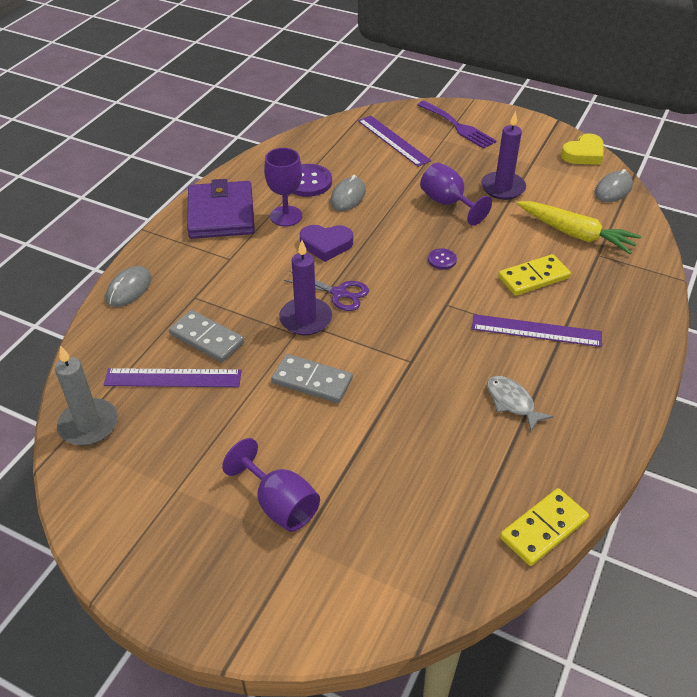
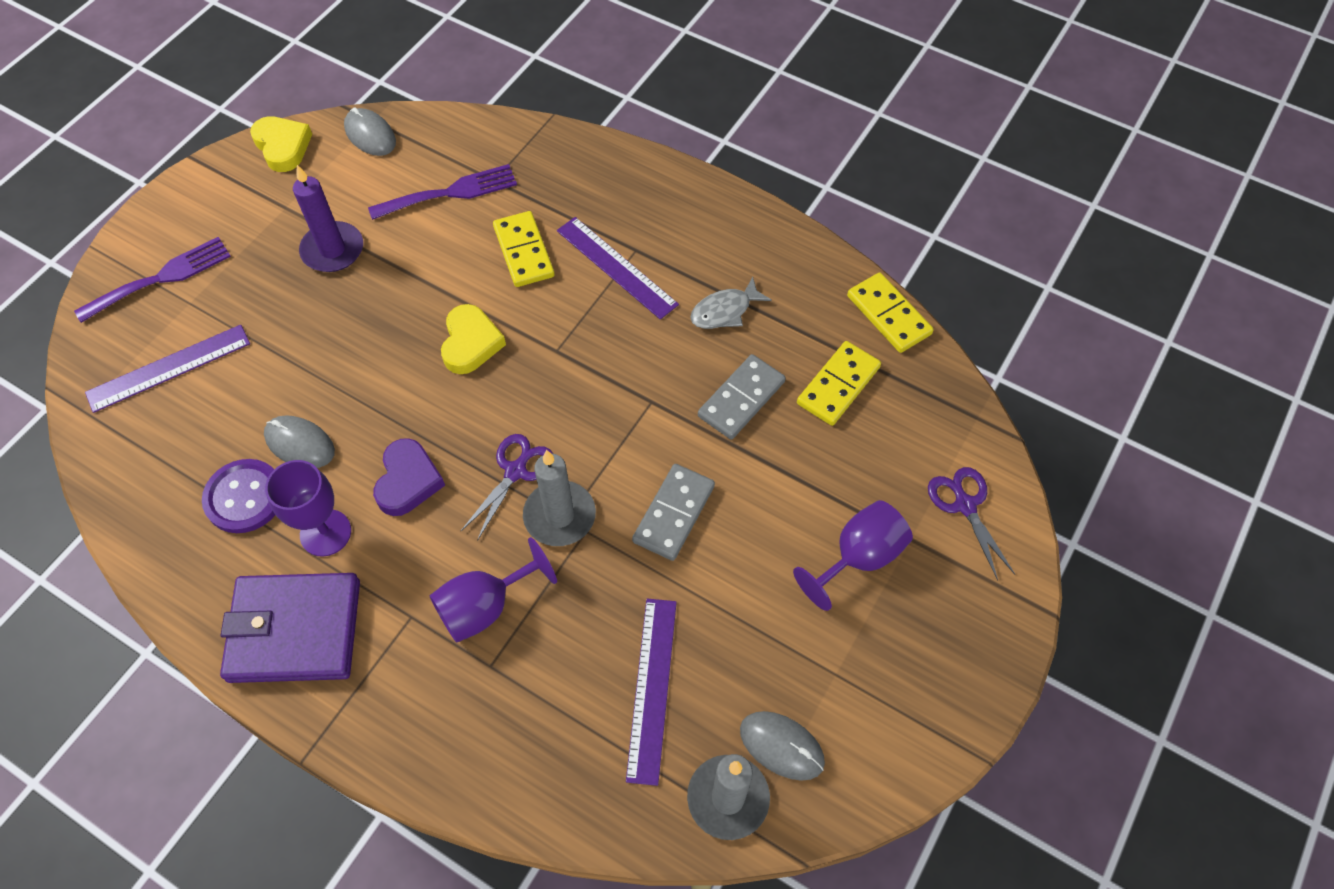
camera: 85 degrees left, 15 degrees up
(129, 289) = (454, 767): grey mouse -> grey mouse (781, 746)
(206, 338) = (581, 645): grey domino -> grey domino (741, 399)
(305, 319) = (559, 516): purple candle -> grey candle
(337, 591) = (965, 505): none -> purple scissors
(442, 260) = (470, 343): purple button -> yellow heart
(448, 203) = (350, 319): purple goblet -> purple goblet (485, 606)
(452, 487) = (838, 385): none -> yellow domino
(536, 331) = (616, 267): purple ruler -> purple ruler turned 60 degrees counterclockwise
(575, 234) = (450, 193): yellow carrot -> purple fork

